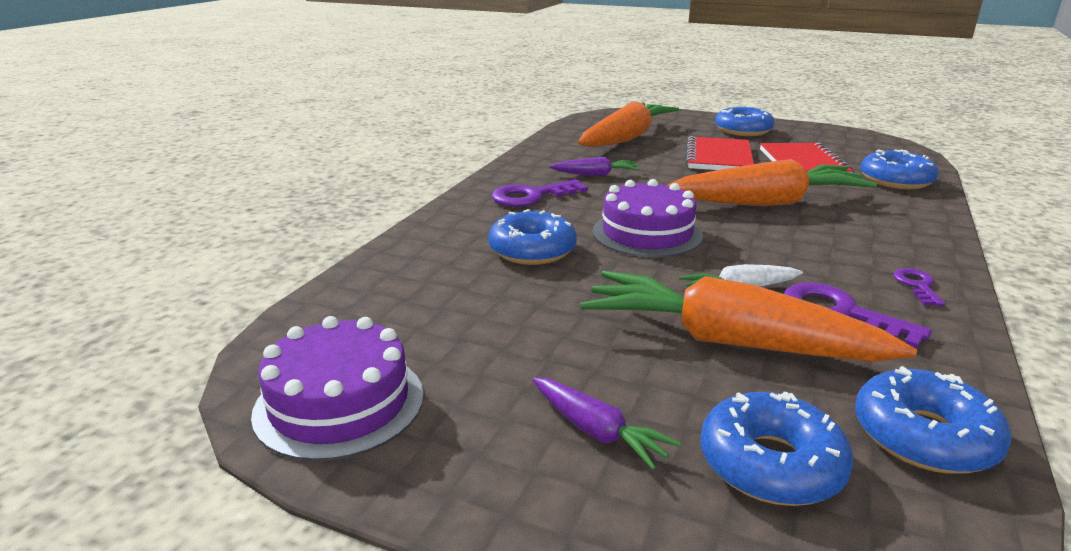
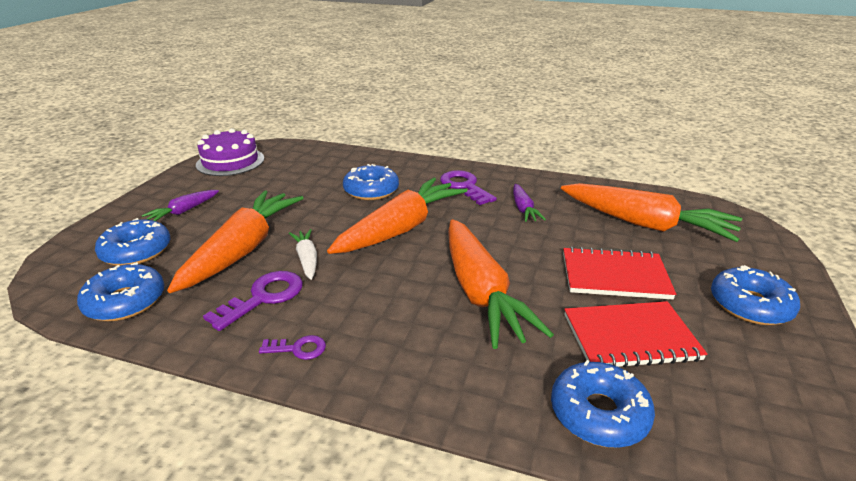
camera: 85 degrees right, 5 degrees up
(647, 233) = (401, 228): purple cake -> orange carrot

